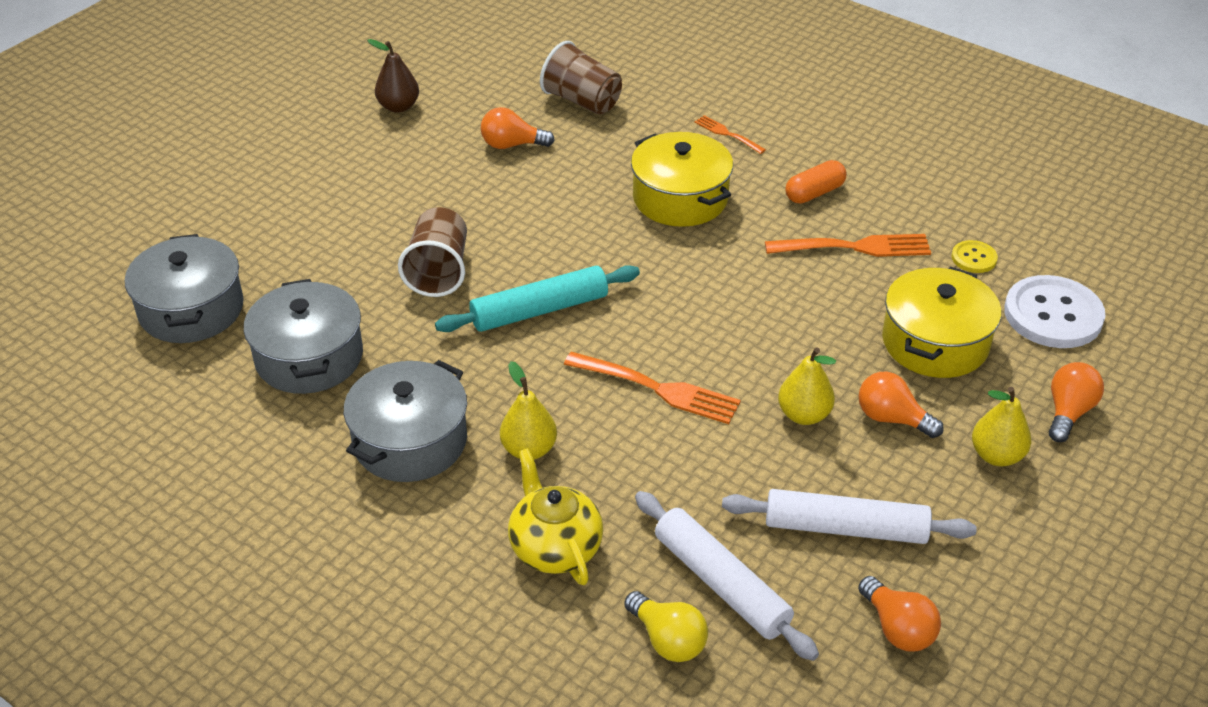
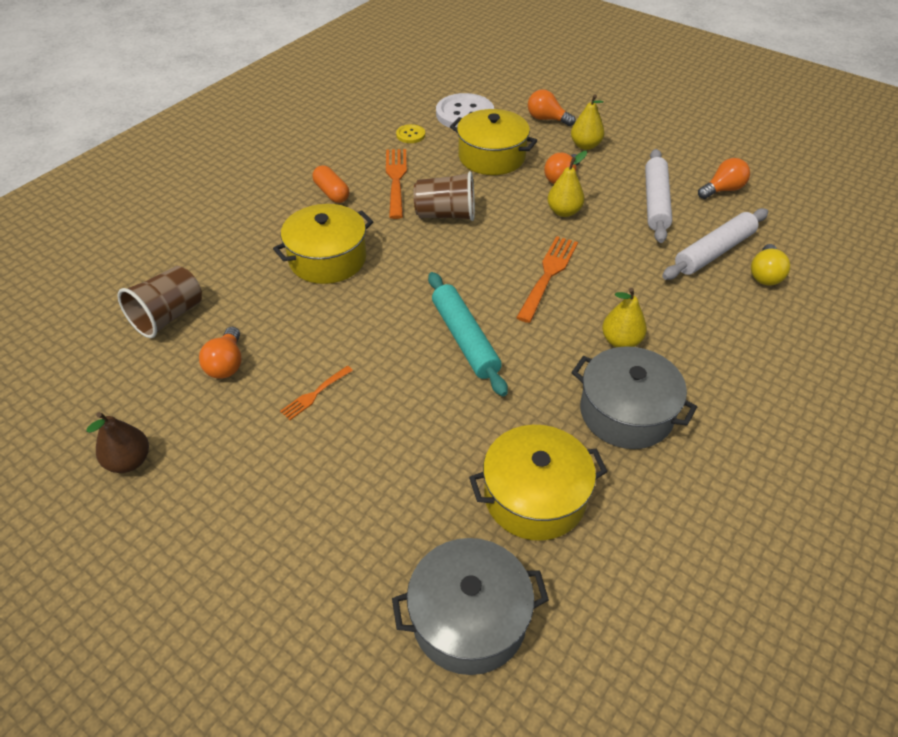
camera: 90 degrees left, 5 degrees up
(309, 357) = (535, 496): grey pot -> yellow pot
(438, 271) = (413, 408): brown cup -> brown cup (445, 215)
(555, 547) = (709, 325): yellow teapot -> none
(667, 640) = (765, 275): yellow light bulb -> yellow light bulb turned 150 degrees clockwise
(727, 134) = (245, 231): orange fork -> orange fork (315, 394)

